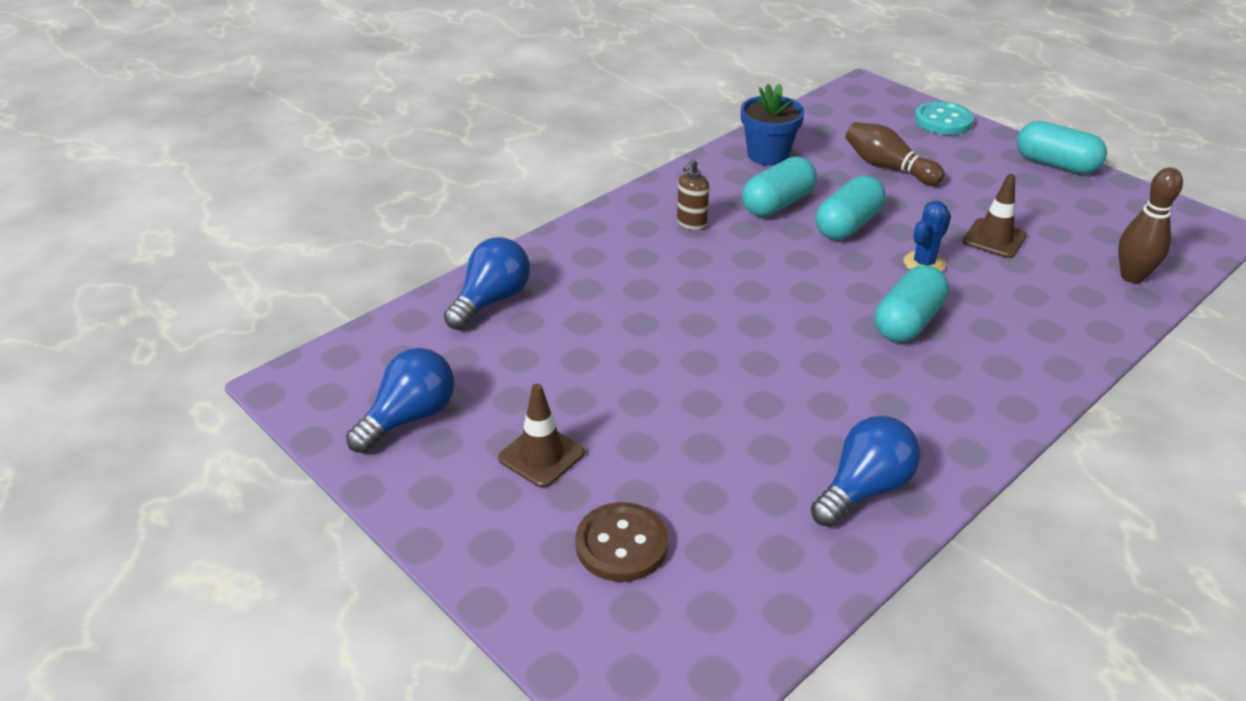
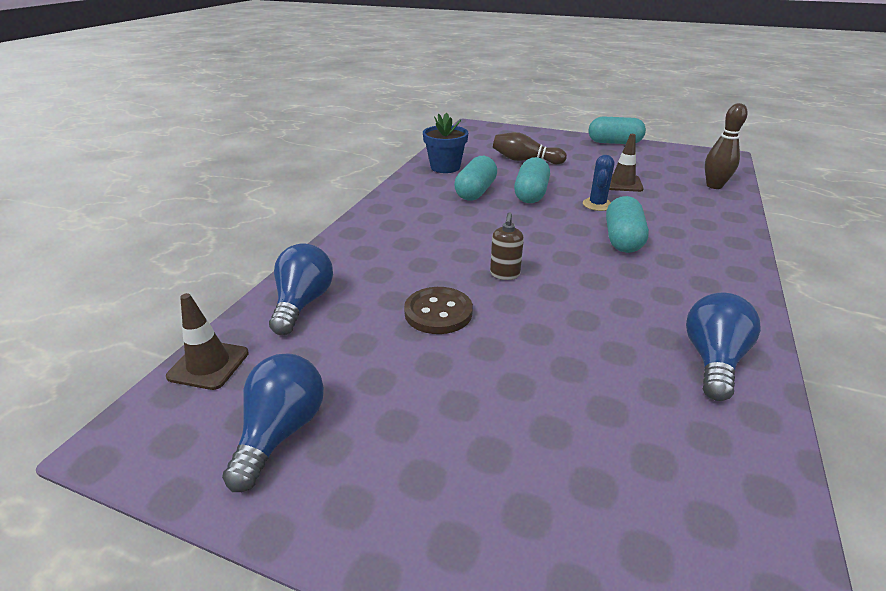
camera: 25 degrees left, 5 degrees down
(541, 456) = (439, 424): brown traffic cone -> brown traffic cone (208, 365)
(621, 544) = (578, 486): brown button -> brown button (438, 312)
(691, 223) = (426, 214): brown soap dispenser -> brown soap dispenser (504, 274)
(943, 121) = (533, 133): turquoise button -> none

